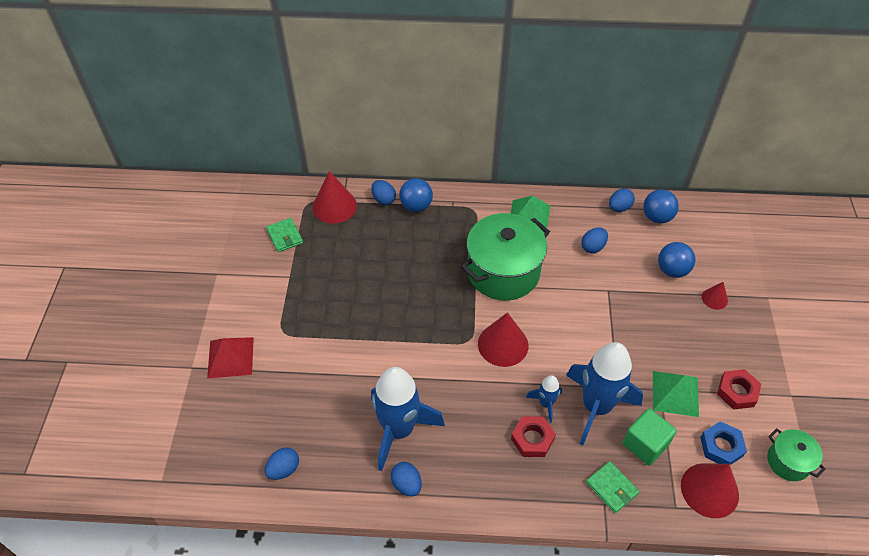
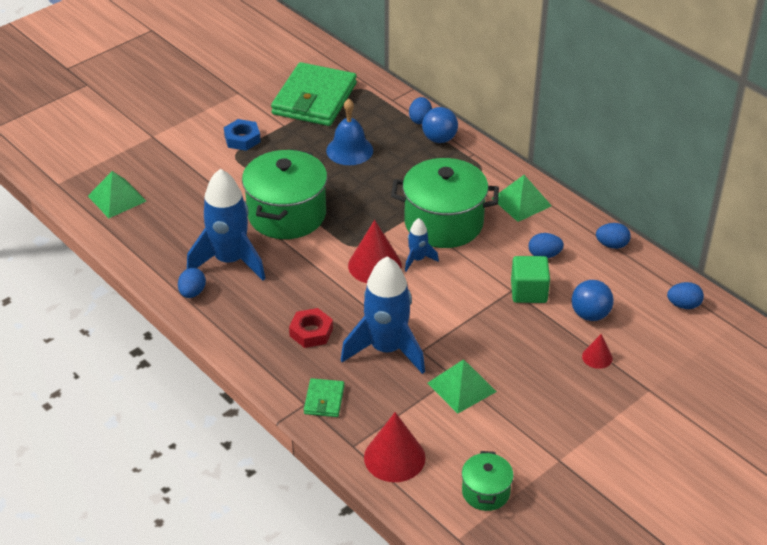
camera: 45 degrees right, 10 degrees down
(230, 357) = (182, 146): red pyramid -> none
(234, 450) = (117, 198): none -> green pyramid
(284, 469) = (131, 229): blue egg -> blue egg (683, 305)
(285, 236) = (314, 99): green wallet -> green wallet, size x2.29
(334, 206) = (377, 101): red cone -> none
(366, 261) = (349, 150): none -> blue bell
(389, 353) = (287, 214): none -> green pot
(545, 403) = (352, 320): blue rocket -> blue rocket (417, 259)
(645, 444) = (388, 396): green cube -> green cube (528, 292)
(657, 217) = (636, 272): blue ball -> none
(721, 446) = (445, 442): blue nut -> blue nut (242, 139)
(737, 392) = (515, 423): red nut -> none

